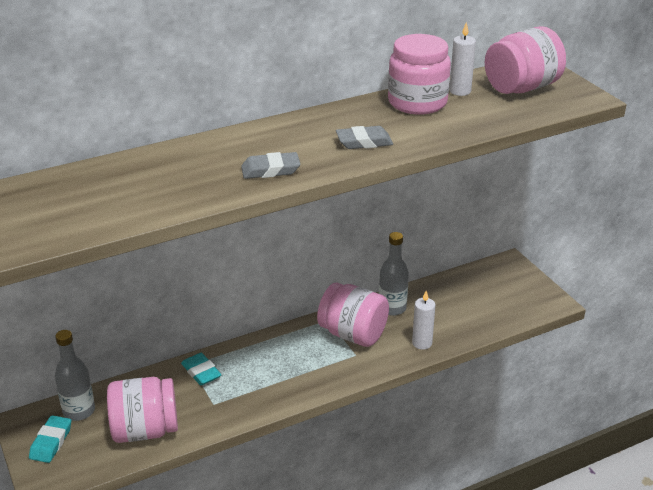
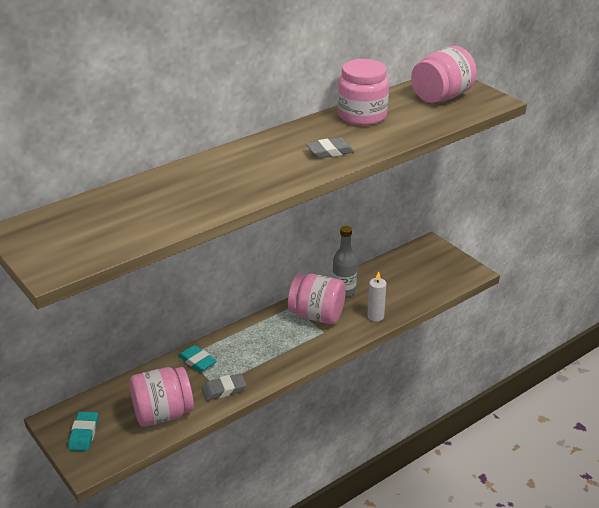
camera: 10 degrees left, 0 degrees up
(79, 411) = (100, 405): grey bottle -> none
(270, 170) = (261, 181): grey eraser -> grey eraser (224, 389)
(460, 91) = (393, 103): white candle -> none

